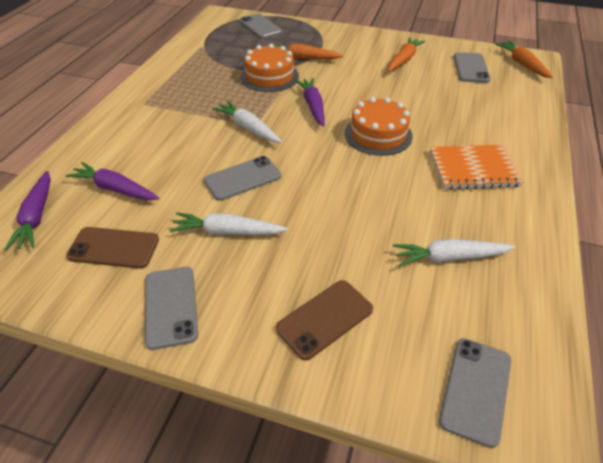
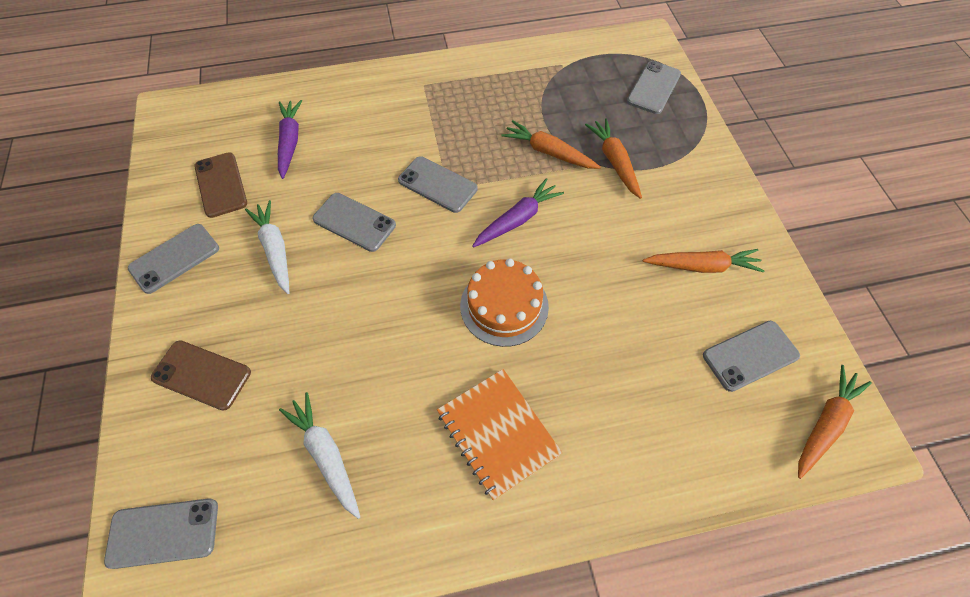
camera: 60 degrees right, 15 degrees up
(36, 216) = (233, 116): purple carrot -> none
(248, 128) = (437, 184): white carrot -> grey phone
(269, 76) = (549, 152): orange cake -> orange carrot

